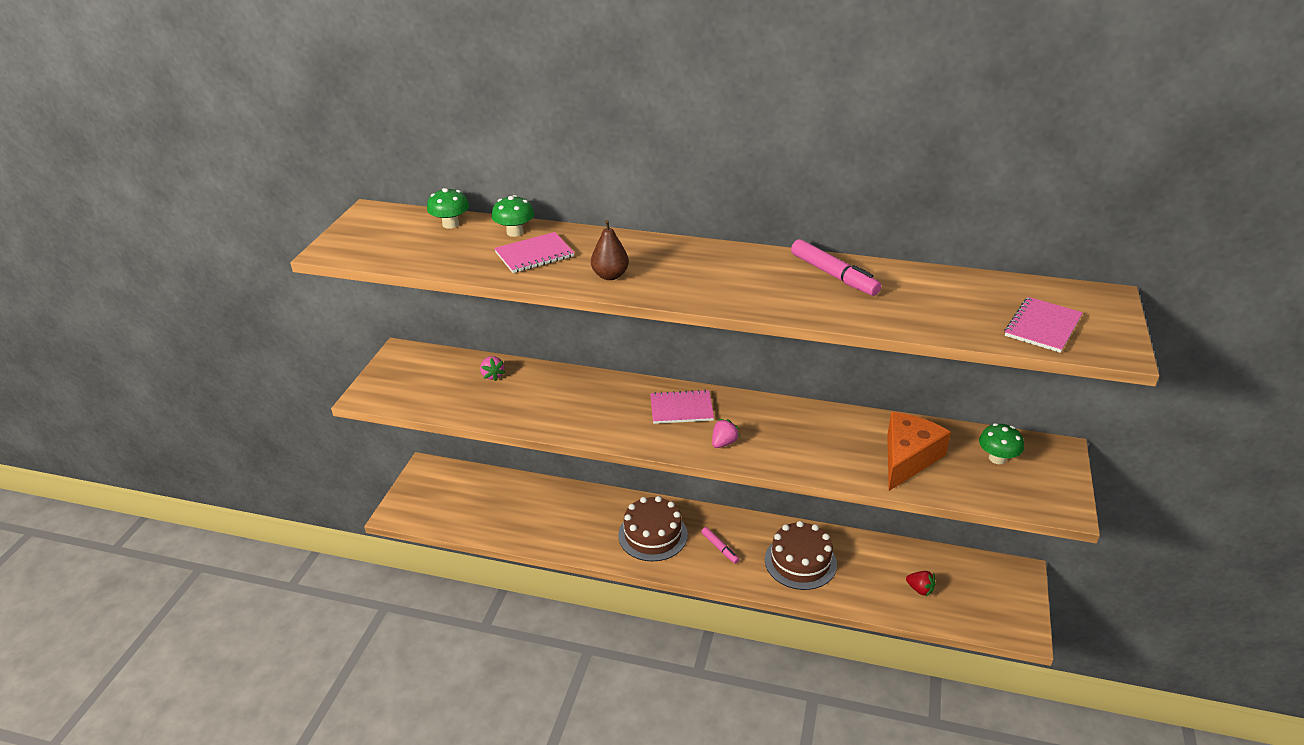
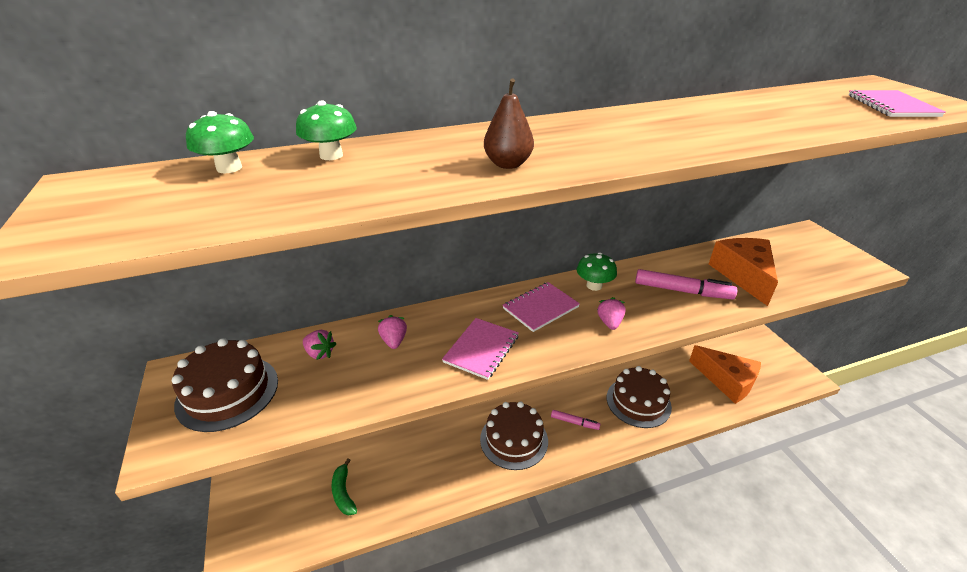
camera: 35 degrees left, 0 degrees up
(420, 377) = (227, 392): none -> brown cake
(492, 507) = (343, 493): none -> green banana
(534, 254) = (387, 169): pink notebook -> pink notebook (481, 349)
(547, 387) = (394, 341): none -> pink strawberry
(833, 275) = (698, 113): pink marker -> pink marker (682, 291)
(920, 589) = (727, 381): red strawberry -> orange cheese
(997, 458) = (789, 252): green mushroom -> green mushroom (594, 285)

